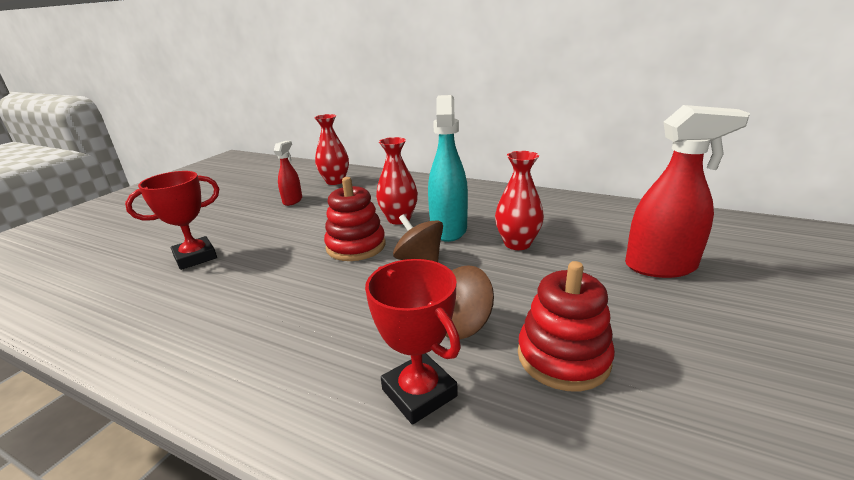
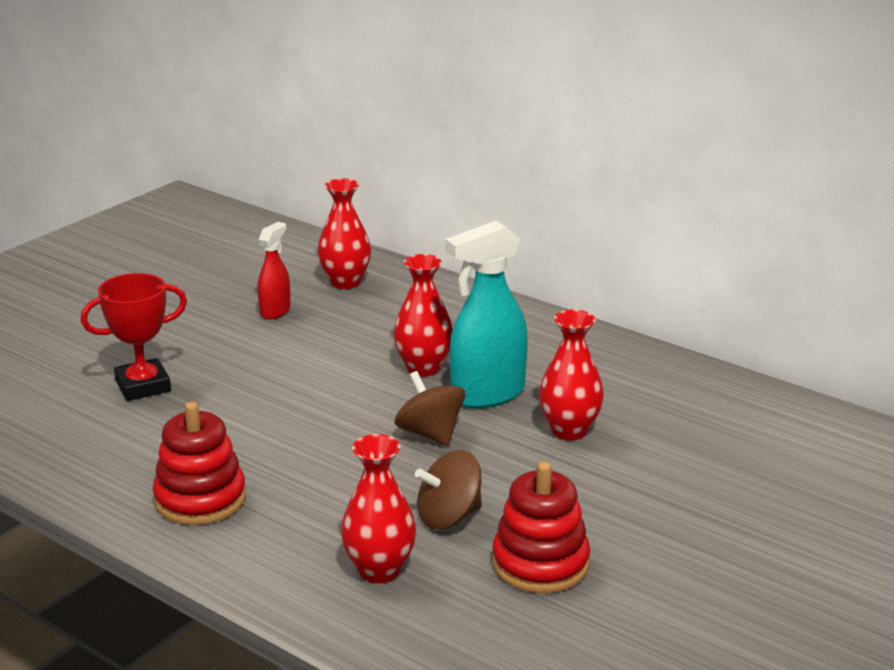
camera: 10 degrees right, 0 degrees up
(356, 246) = (353, 401): red stacking toy -> red stacking toy (200, 499)
(419, 393) = (379, 570): red trophy -> red vase
(448, 229) = (487, 395): turquoise spray bottle -> turquoise spray bottle turned 135 degrees counterclockwise
(661, 266) = (733, 489): red spray bottle -> none

